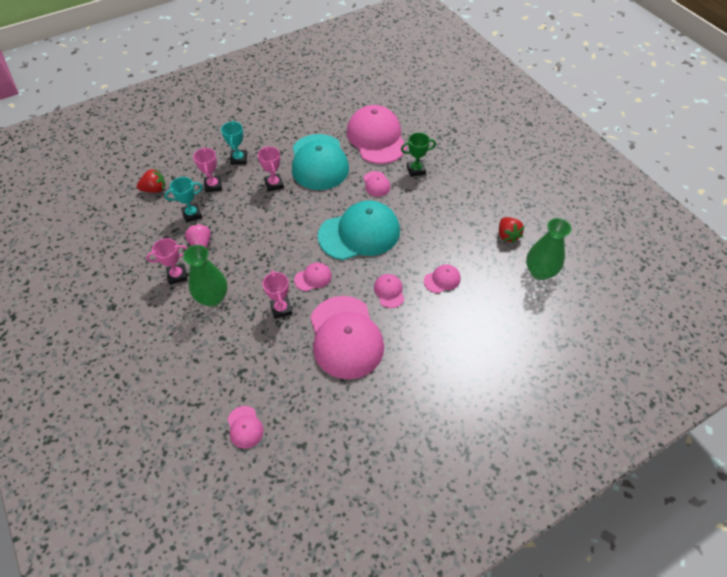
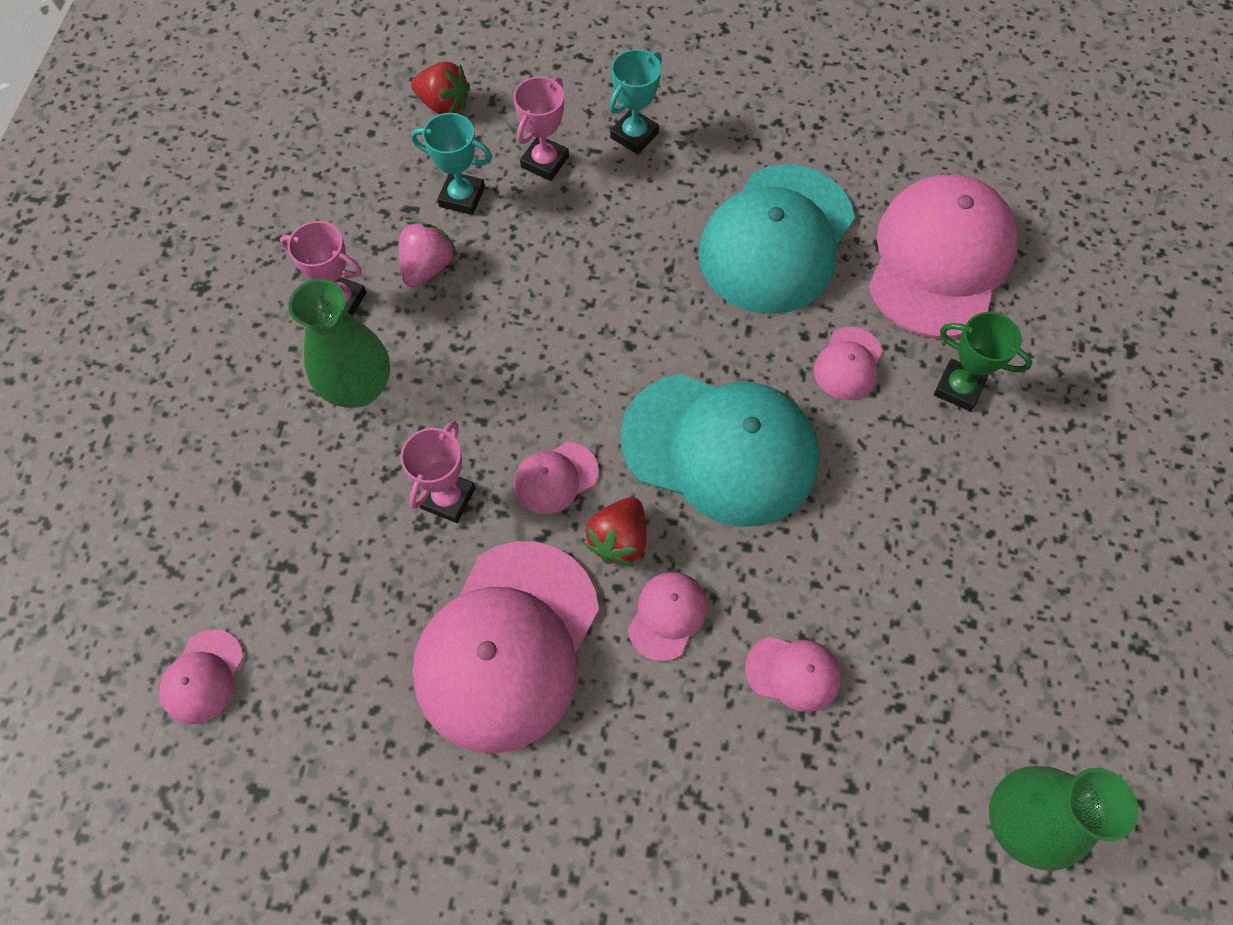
camera: 40 degrees right, 10 degrees up
(274, 184) = (652, 231): pink trophy -> none
(313, 278) = (555, 478): pink cap -> pink cap turned 135 degrees clockwise
(507, 235) = (1025, 682): red strawberry -> red strawberry (619, 540)

